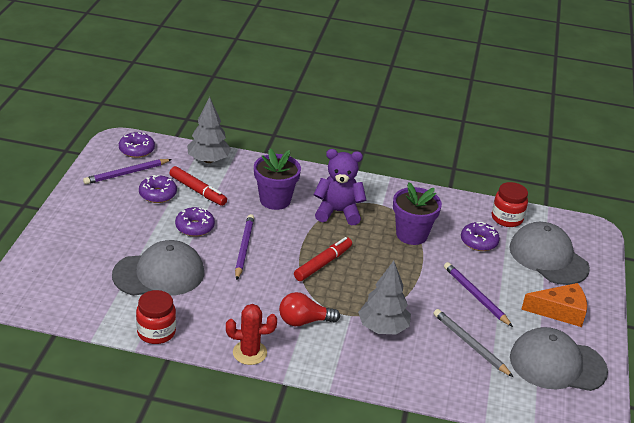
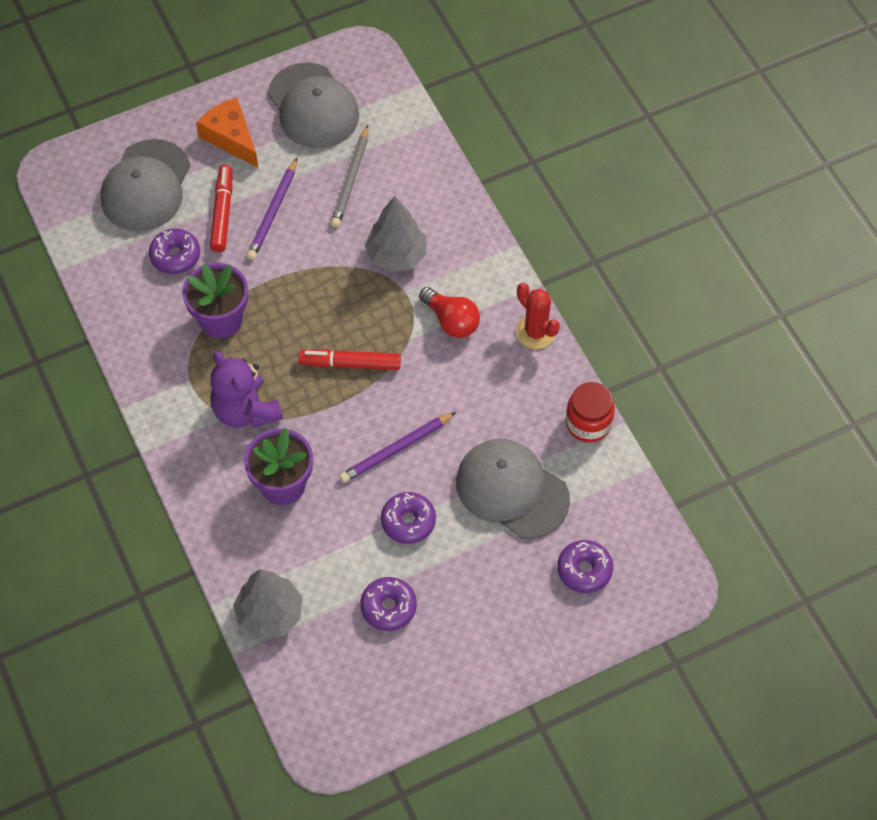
camera: 125 degrees left, 25 degrees up
(126, 173) = (382, 676): purple pencil -> none
(136, 150) = (326, 710): purple donut -> purple donut (584, 570)
(198, 191) = (342, 573): red marker -> red marker (222, 213)
(507, 218) = (104, 254): red jar -> none

